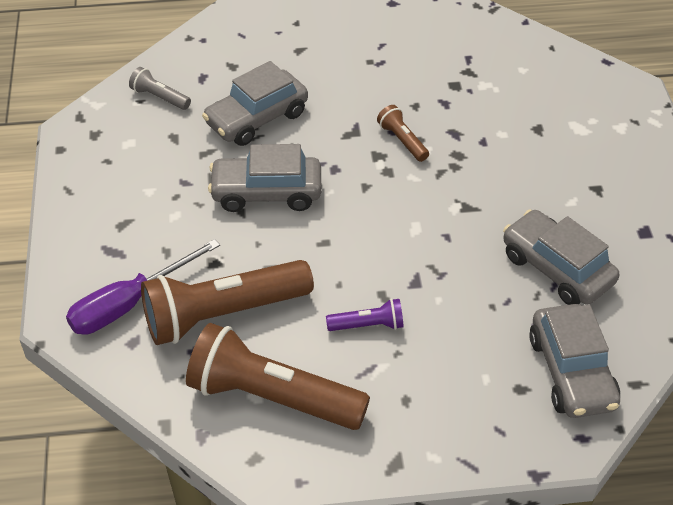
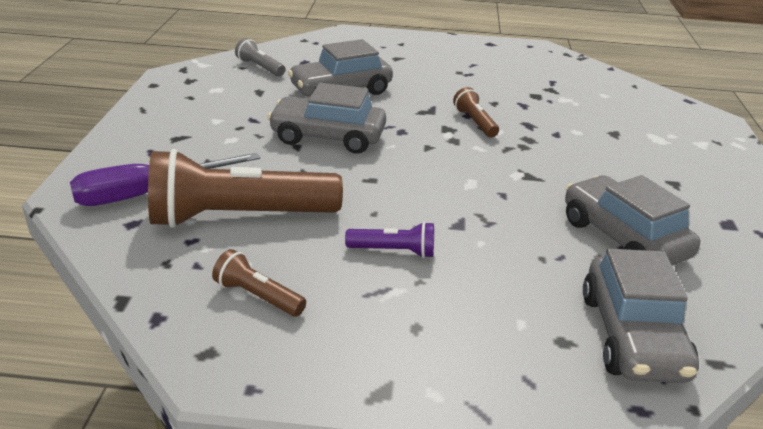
camera: 10 degrees right, 15 degrees down
(272, 397) = (258, 296): brown flashlight -> brown flashlight, size x0.45

